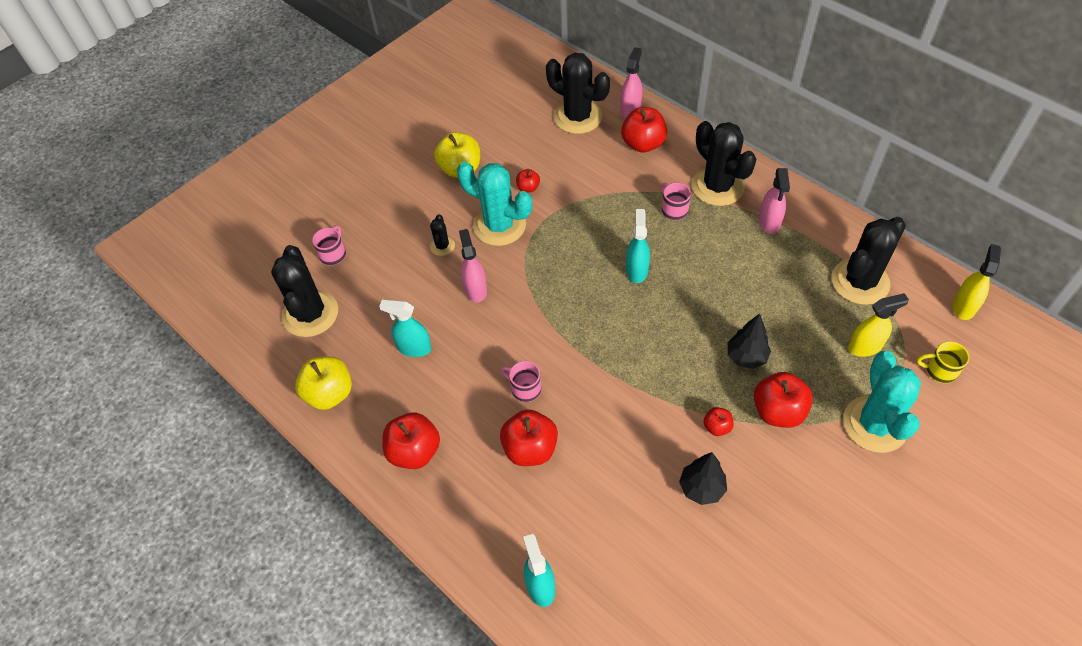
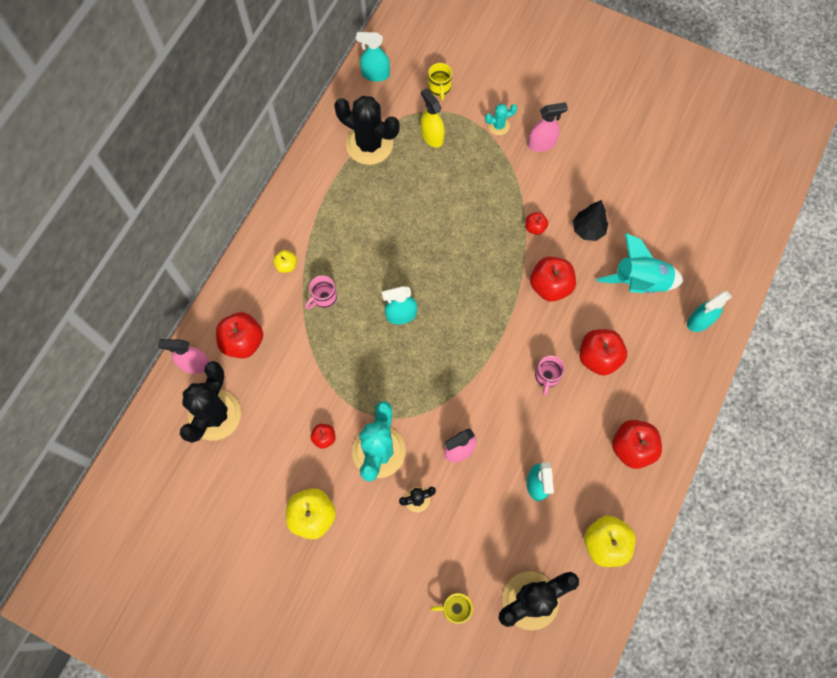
camera: 110 degrees left, 15 degrees up
(333, 254) = (455, 608): pink mug -> yellow mug
(614, 528) = (639, 282): none -> turquoise rocket
(717, 186) = (286, 265): black cactus -> yellow apple
(746, 357) = (466, 216): black tree -> none
(769, 222) = (320, 217): pink spray bottle -> pink spray bottle (542, 143)
(778, 411) = (508, 188): red apple -> red apple (550, 286)
(875, 424) = (498, 126): turquoise cactus -> turquoise cactus, size x0.47
(963, 306) = (375, 74): yellow spray bottle -> turquoise spray bottle

